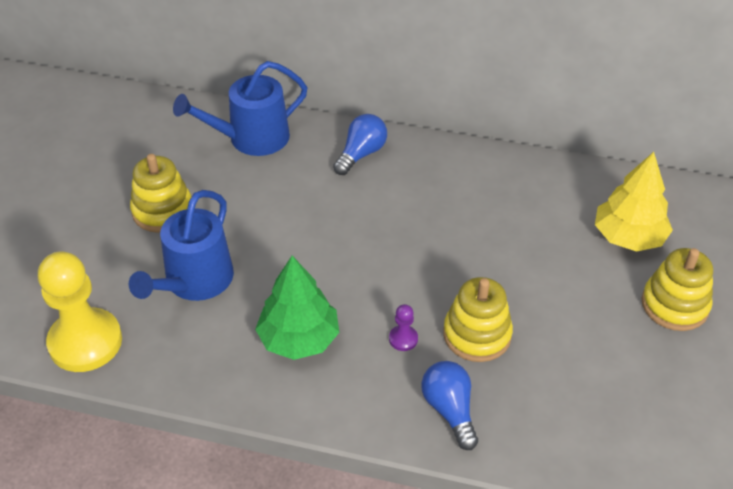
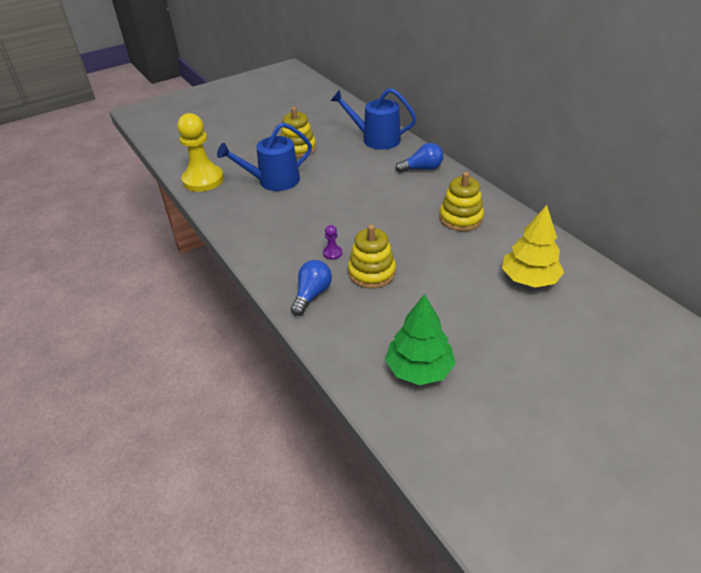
camera: 45 degrees right, 5 degrees down
(299, 338) = (285, 226): green tree -> green tree (419, 369)
(674, 305) = (511, 327): yellow stacking toy -> yellow stacking toy (461, 218)

